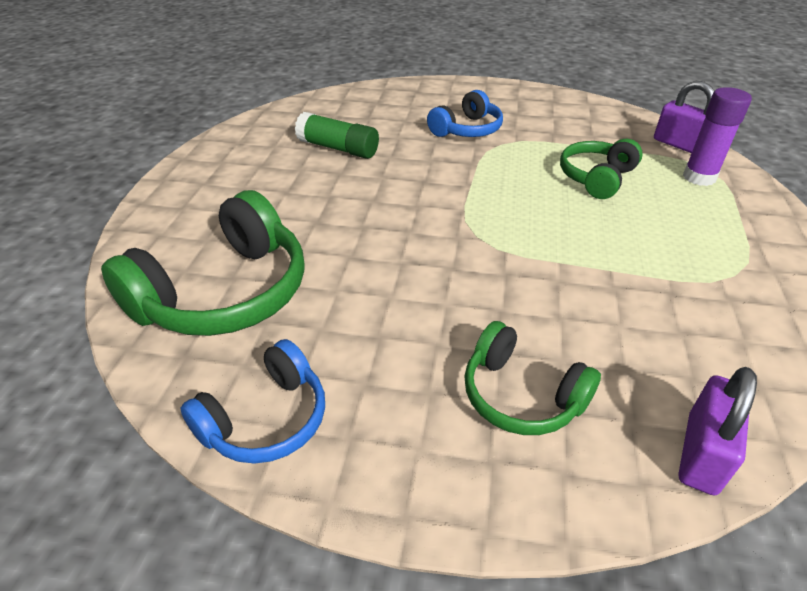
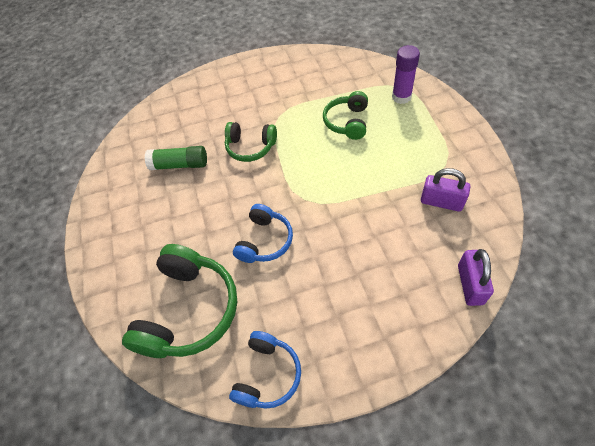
camera: 20 degrees left, 15 degrees up
(467, 130) = (251, 112): blue headphones -> blue headphones (265, 241)
(521, 395) = (380, 294): green headphones -> green headphones (250, 147)
(679, 145) = (380, 73): purple padlock -> purple padlock (441, 202)

